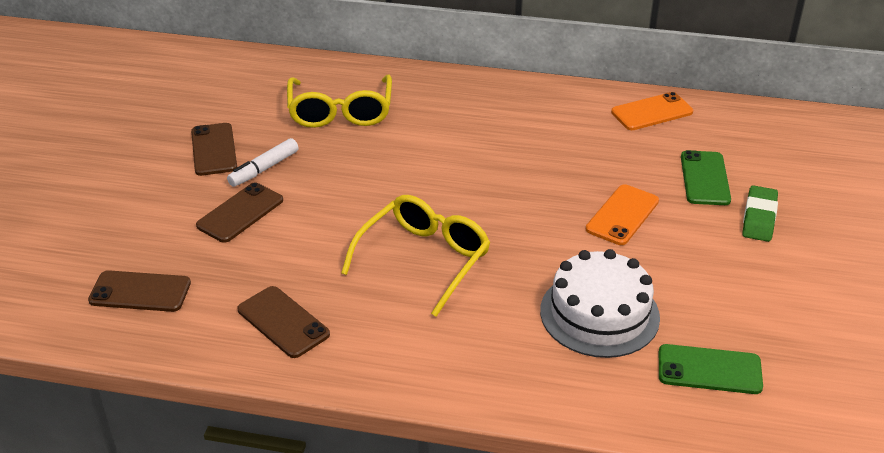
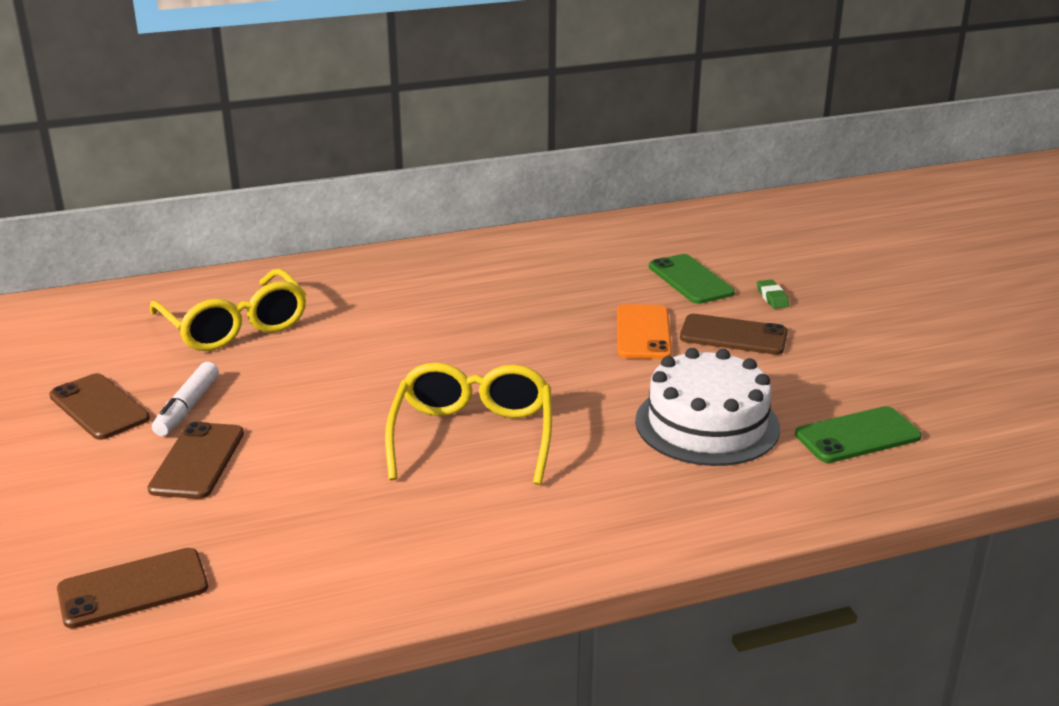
camera: 30 degrees left, 10 degrees down
(283, 322) = (361, 553): brown phone -> brown phone (733, 335)
(651, 112) = (584, 239): orange phone -> none
(759, 218) = (772, 297): green eraser -> green eraser, size x0.58

